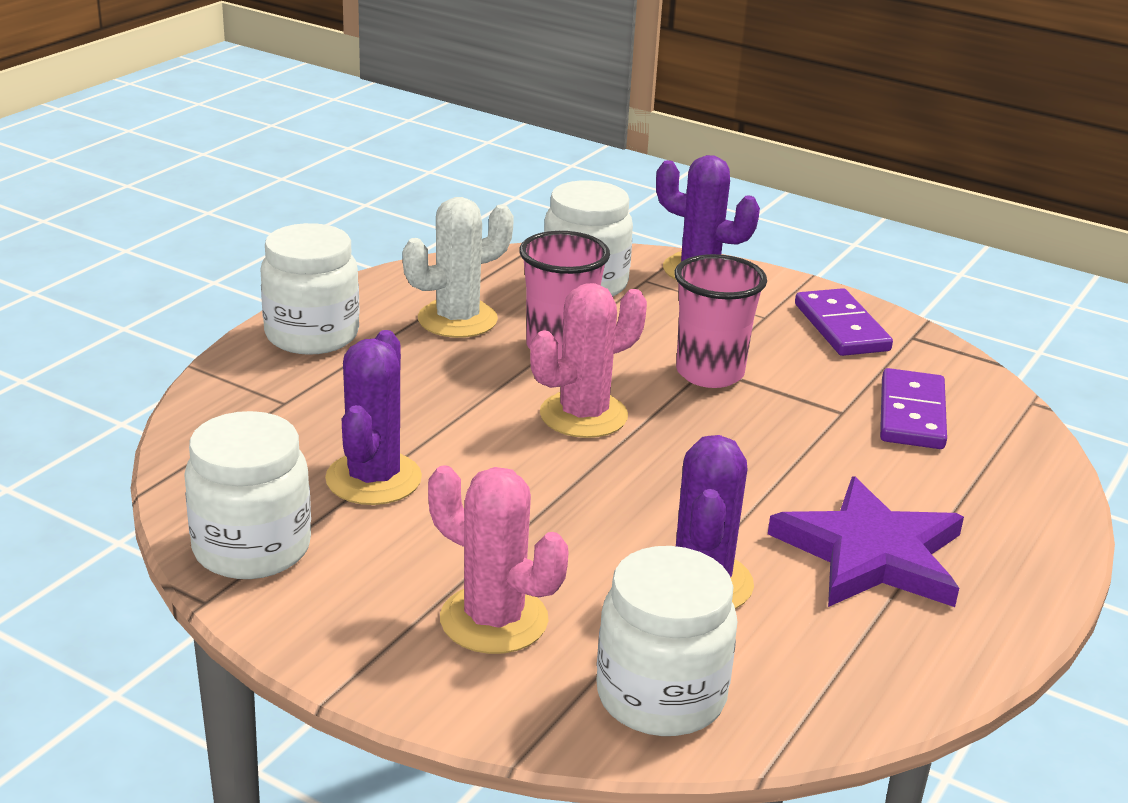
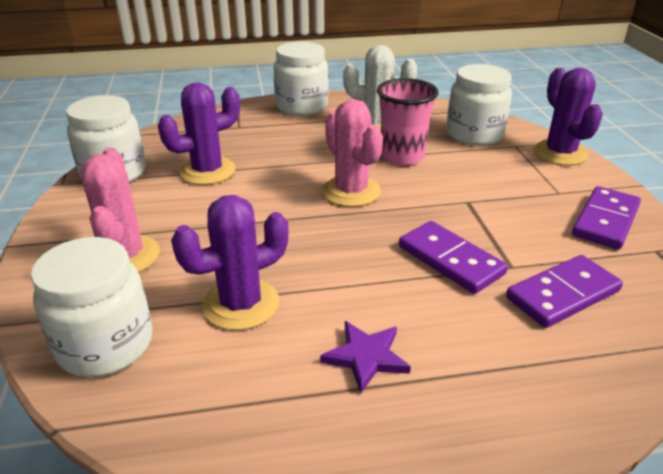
camera: 50 degrees right, 5 degrees up
(583, 415) = (351, 191): pink cactus -> pink cactus turned 45 degrees clockwise
(709, 373) = (462, 205): pink cup -> none
(791, 434) = (450, 260): none -> purple domino
(871, 553) = (366, 357): purple star -> purple star, size x0.53

